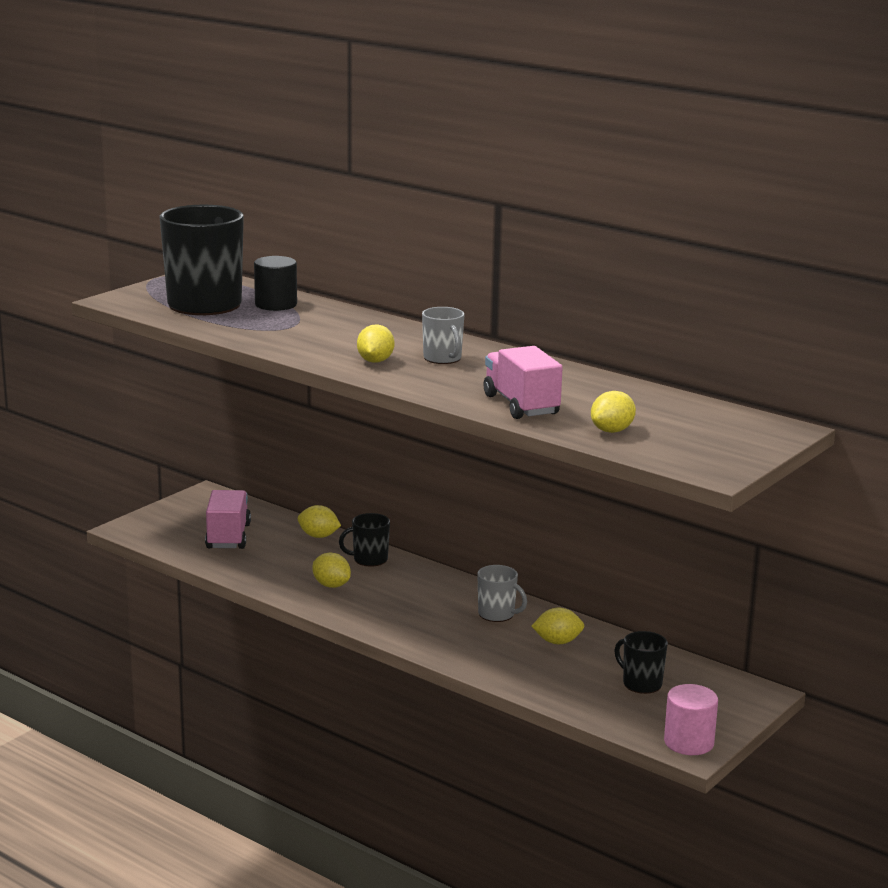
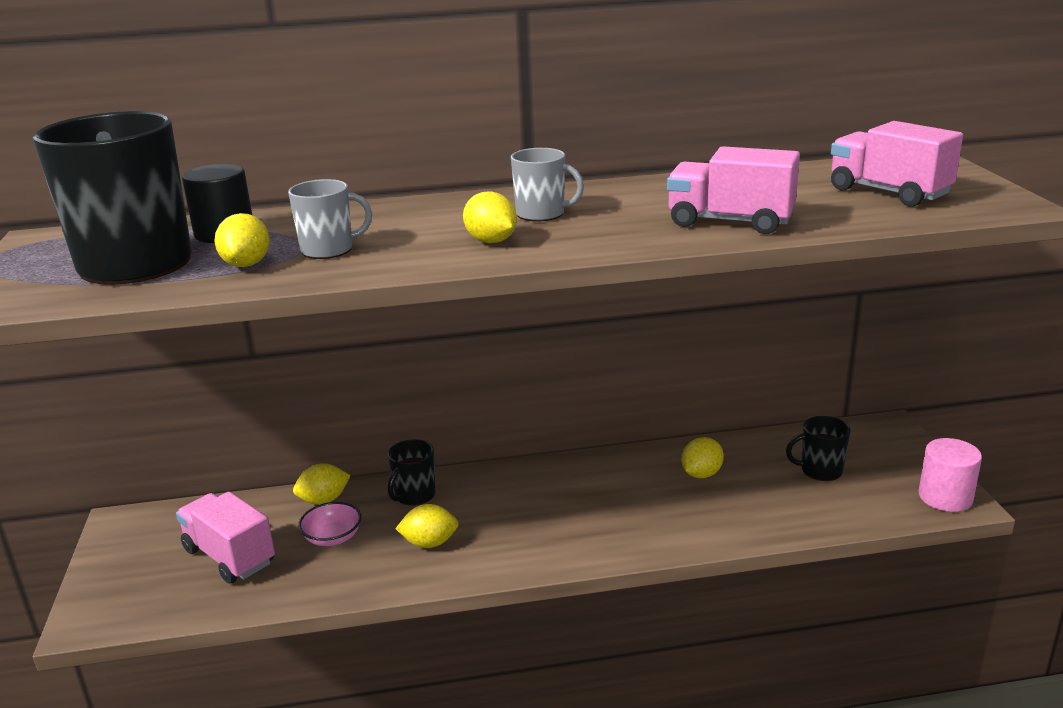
camera: 45 degrees left, 5 degrees up
(290, 556) = (332, 538): none -> pink bowl
(497, 614) = (613, 479): grey mug -> grey mug (328, 250)
(612, 431) = (855, 210): yellow lemon -> yellow lemon (247, 264)
(672, 432) = (888, 192): none -> pink truck

